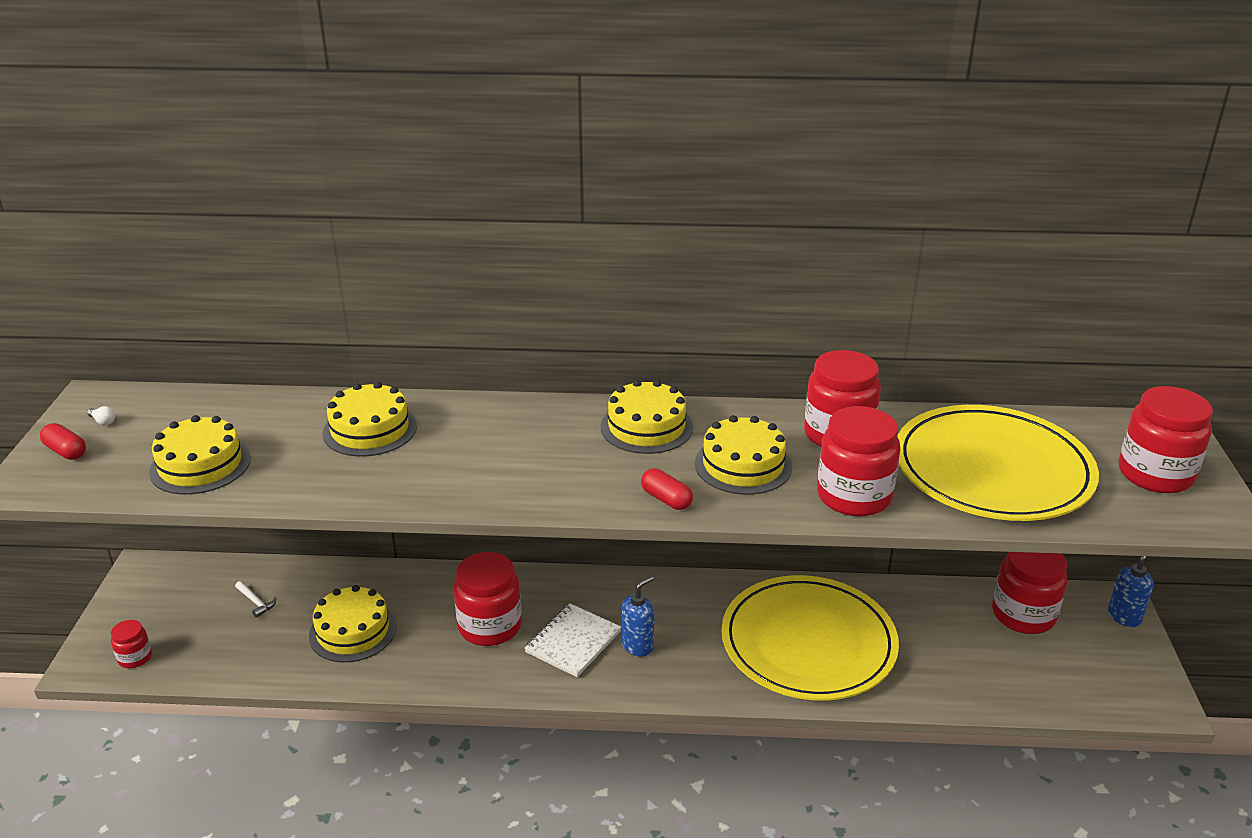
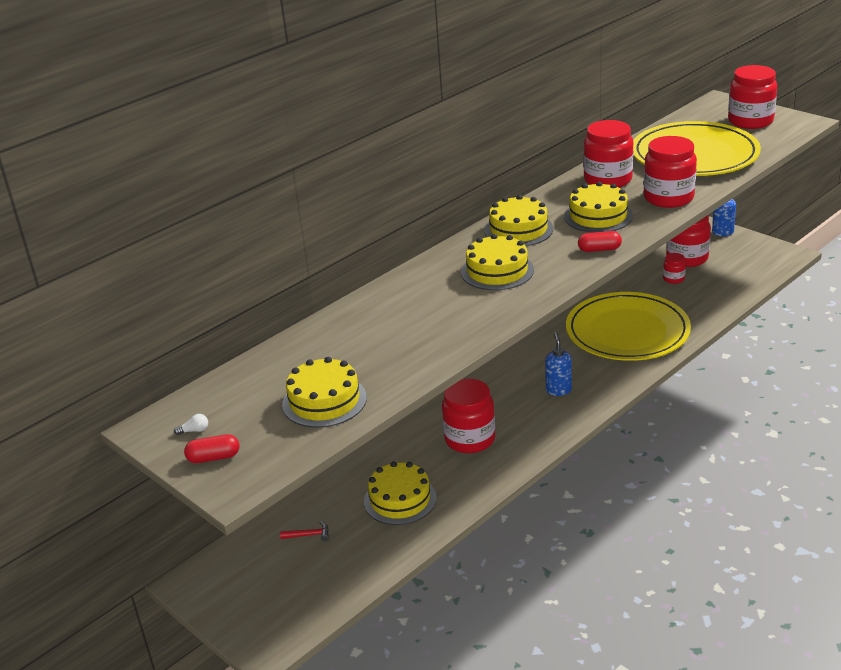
camera: 45 degrees left, 0 degrees up
(135, 658) = (294, 618): red jar -> red jar (673, 279)
(256, 602) = (309, 535): white hammer -> red hammer
(370, 429) = (379, 322): yellow cake -> yellow cake (497, 271)
(573, 642) = (525, 412): white notebook -> none

